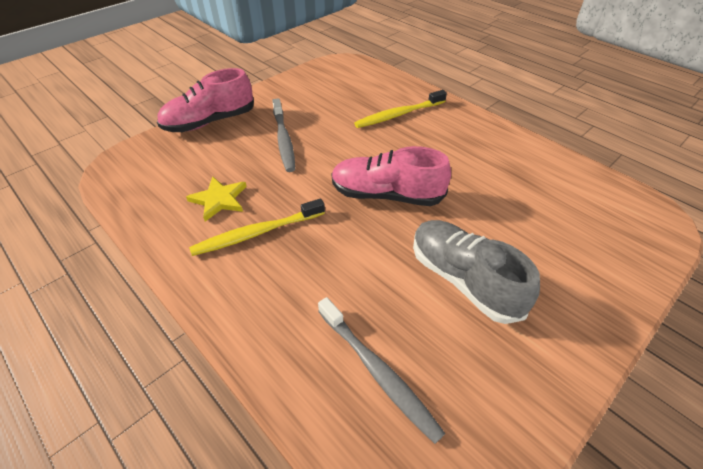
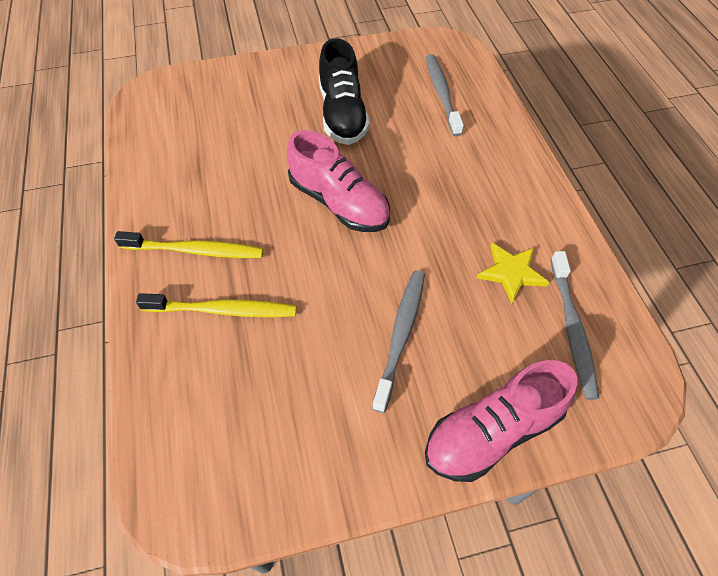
camera: 150 degrees left, 10 degrees up
(164, 182) = (572, 329): none -> grey toothbrush
(210, 122) = (492, 432): pink shoe -> pink shoe turned 150 degrees clockwise
(257, 233) = (484, 217): yellow toothbrush -> yellow toothbrush (195, 250)
(463, 279) = (342, 114): grey shoe -> black shoe

